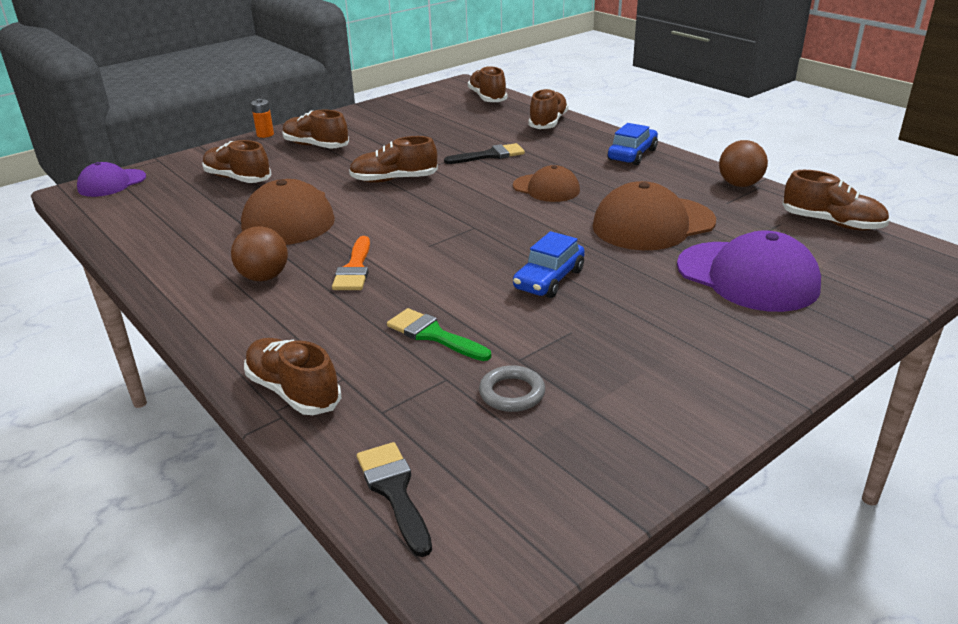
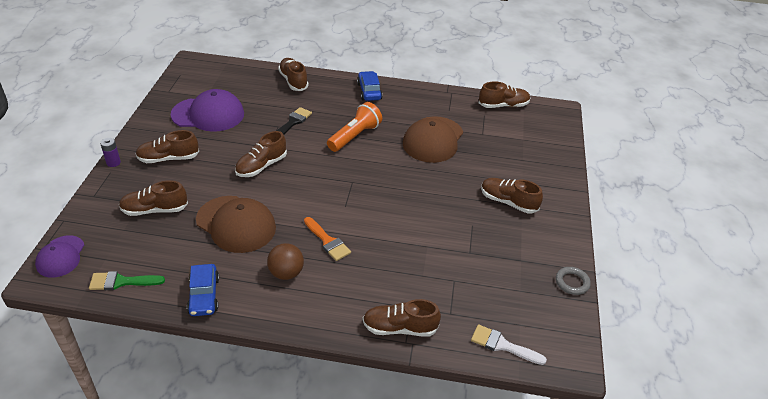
camera: 45 degrees left, 10 degrees up
(265, 134) = (113, 162): orange battery -> purple battery
(394, 491) = (502, 345): black brush -> white brush
(433, 335) = (419, 260): green brush -> green brush (121, 282)
(487, 98) = (228, 70): brown shoe -> brown shoe (508, 202)
(512, 393) = (487, 271): grey ring -> grey ring (572, 282)
(546, 188) = (355, 136): brown cap -> orange flashlight
(549, 279) = (428, 199): blue car -> blue car (204, 296)
(739, 184) = (442, 94): brown ball -> none
(747, 276) = (504, 155): purple cap -> purple cap (208, 114)

